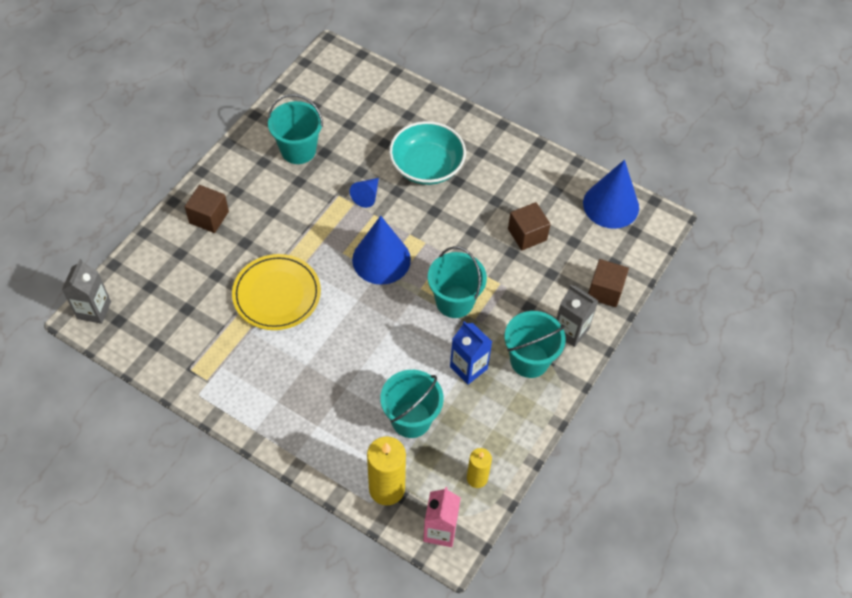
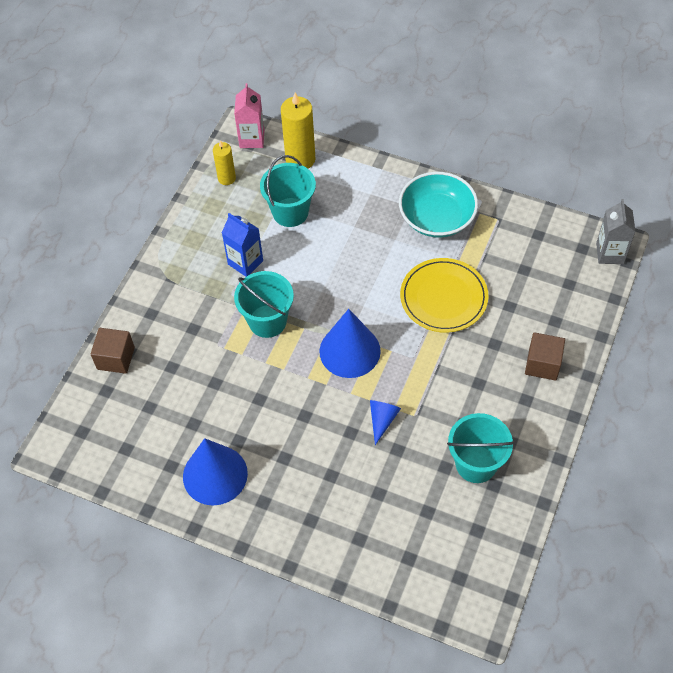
camera: 175 degrees right, 0 degrees up
(427, 166) = (323, 470): turquoise bowl -> turquoise bowl (437, 218)
(527, 234) = (200, 406): brown cube -> none
(529, 360) = (189, 279): turquoise bucket -> none
(571, 331) = (150, 312): grey carton -> none
(611, 205) = (107, 459): blue cone -> blue cone (215, 475)

